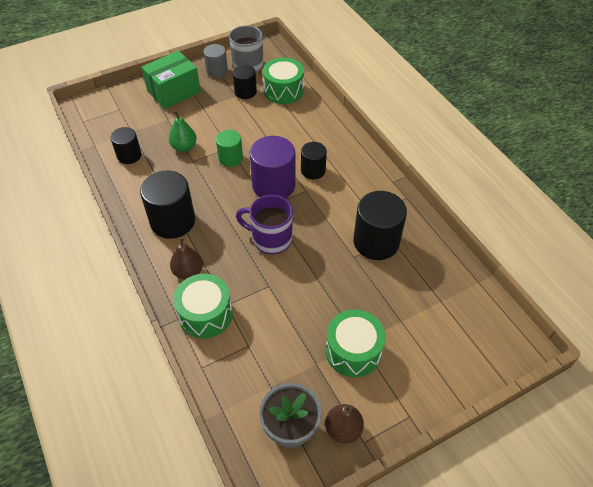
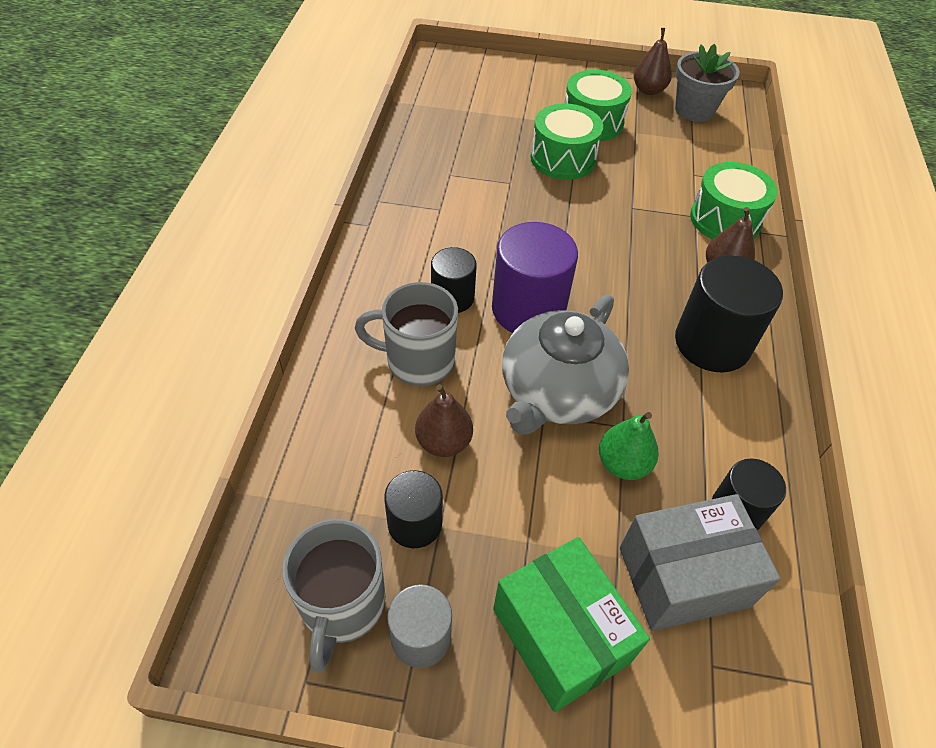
camera: 145 degrees left, 0 degrees up
(140, 125) = (683, 577): none -> grey box
(174, 91) = (560, 635): green box -> green box turned 60 degrees clockwise
(230, 158) = (557, 391): green cylinder -> grey teapot
(259, 117) = (443, 442): none -> brown pear
(270, 239) = (591, 249): purple mug -> none
(283, 90) = (343, 475): green drum -> green drum (563, 158)
(299, 137) = (418, 360): none -> grey mug
(376, 242) = (470, 181): black cylinder -> none

